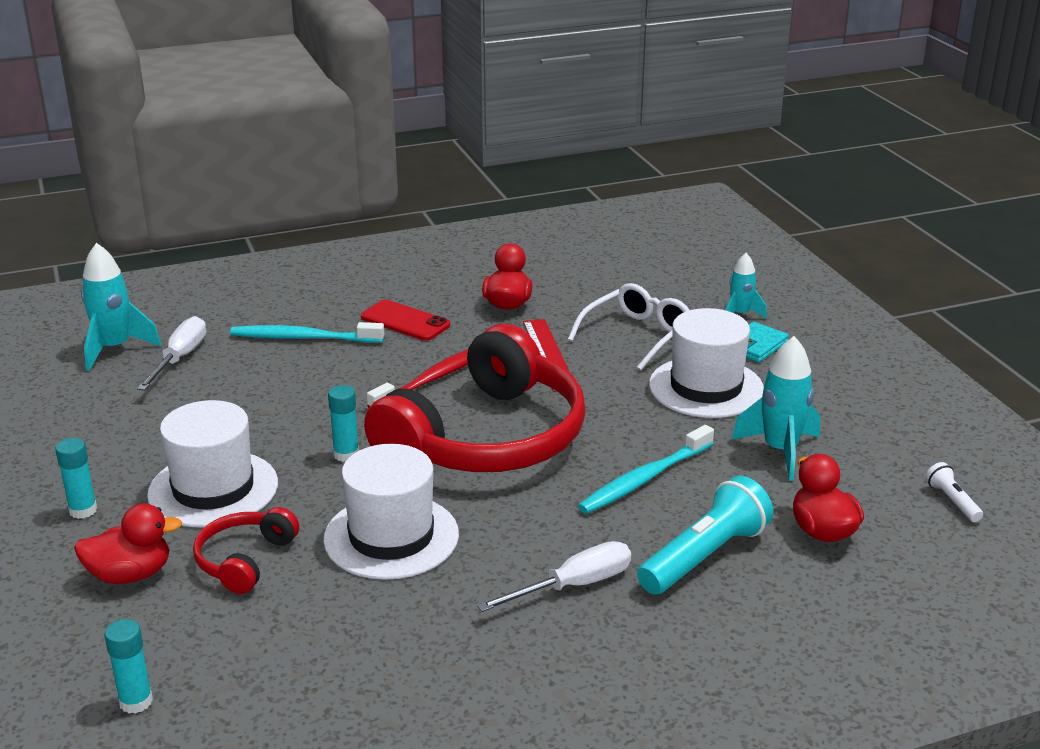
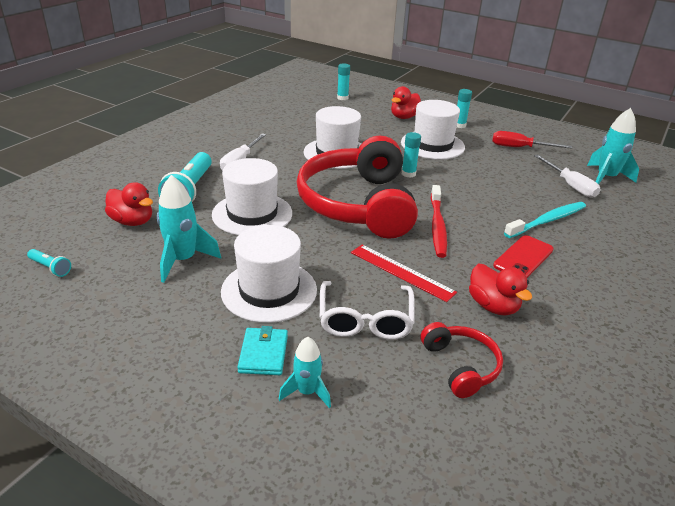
camera: 140 degrees right, 5 degrees up
(101, 429) = (519, 148): none -> red screwdriver
(244, 560) = (376, 131): red headphones -> red headphones (461, 366)
(405, 321) = (523, 258): red phone -> red phone turned 45 degrees counterclockwise
(644, 479) = (252, 214): turquoise toothbrush -> white hat
(952, 501) = (50, 268): white flashlight -> turquoise flashlight

